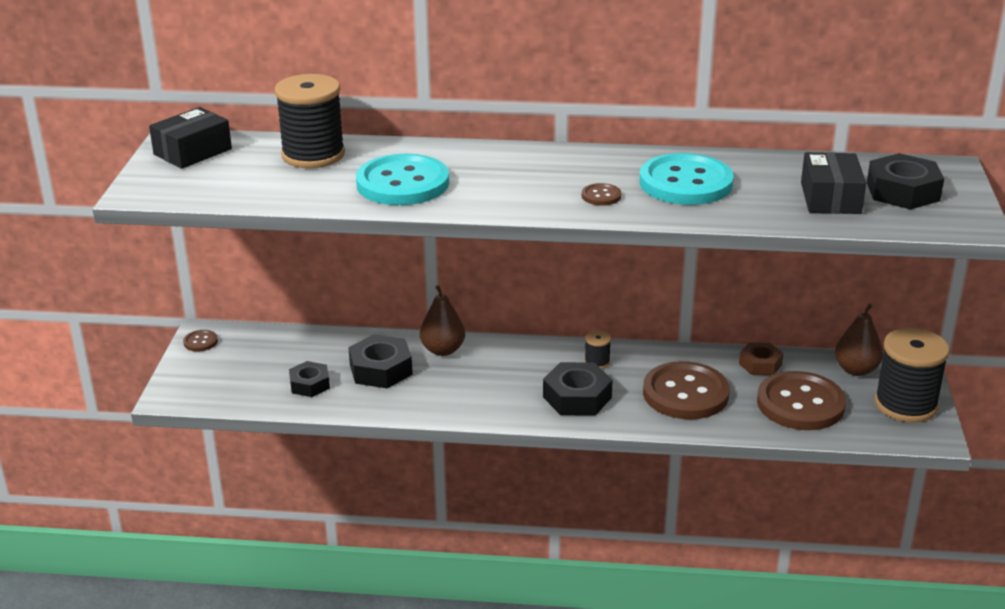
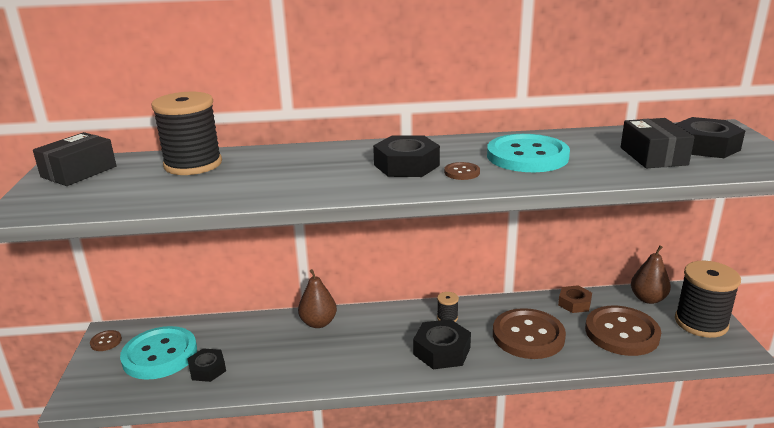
camera: 10 degrees left, 5 degrees down
(380, 369) = (269, 347): black nut -> black nut (406, 165)
(402, 183) = (280, 179): turquoise button -> turquoise button (160, 355)

